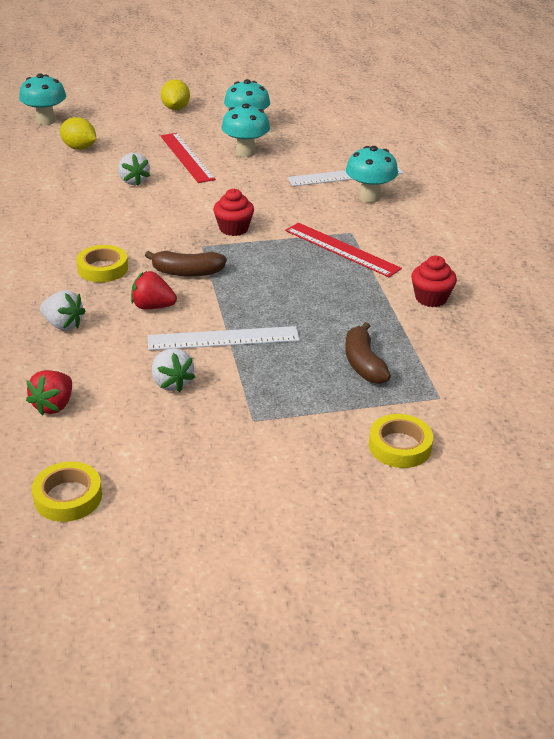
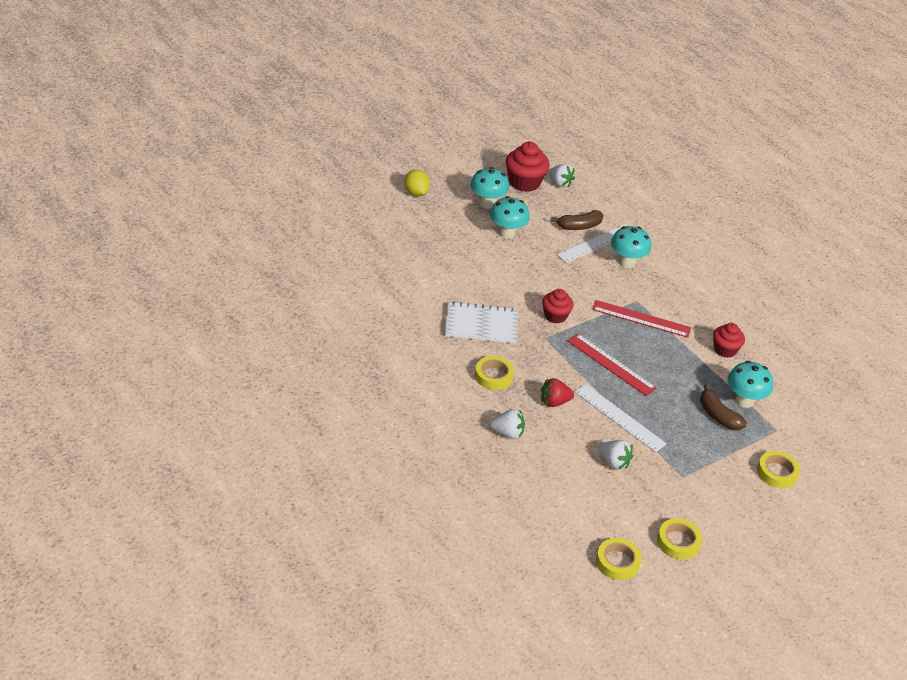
camera: 25 degrees left, 5 degrees up
(45, 121) = (322, 229): turquoise mushroom -> turquoise mushroom (744, 401)
(54, 405) = (555, 499): red strawberry -> none
(79, 148) = (376, 255): yellow lemon -> none
(133, 181) = (447, 283): white strawberry -> white strawberry (560, 183)
(136, 221) = (481, 325): none -> white notebook
(178, 495) = (678, 542): none -> yellow tape
(186, 157) = (467, 248): red ruler -> red ruler (611, 364)
(187, 272) = (554, 365): brown banana -> brown banana (579, 226)
(223, 338) = (619, 417): white ruler -> white ruler turned 75 degrees clockwise
(306, 116) = (524, 182): none -> red cupcake

